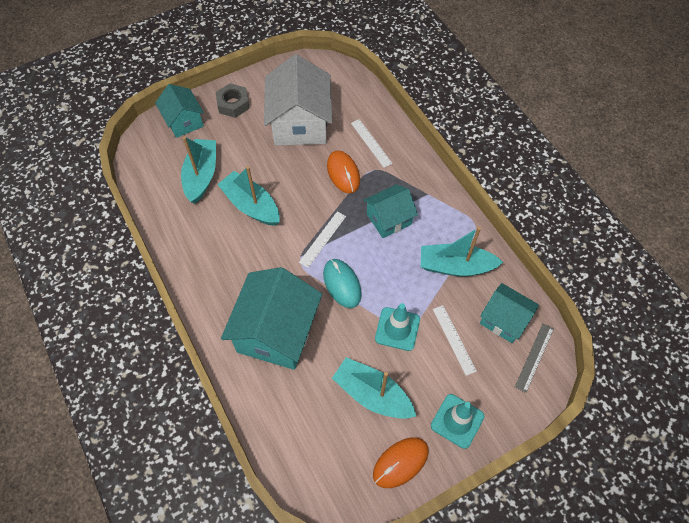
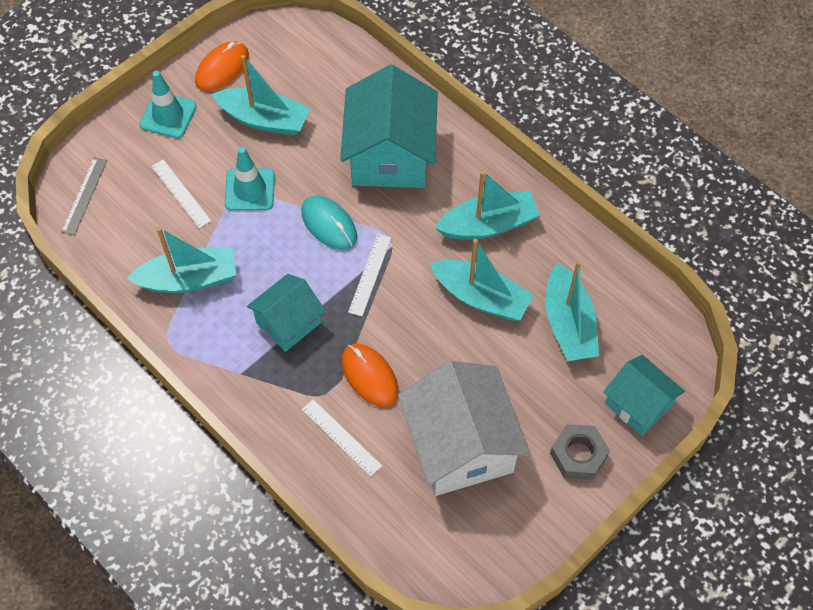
camera: 165 degrees right, 0 degrees up
(224, 255) = (488, 225): none -> turquoise boat
(504, 320) = (122, 228): turquoise house -> none

